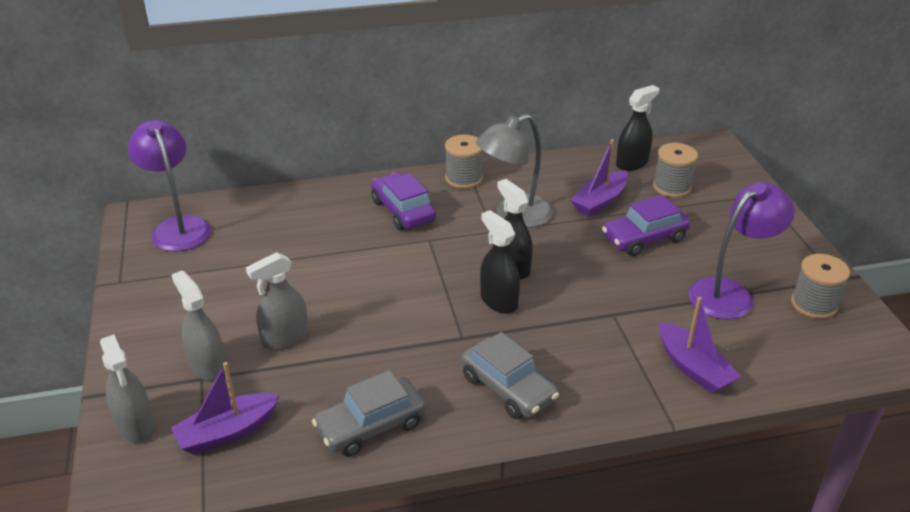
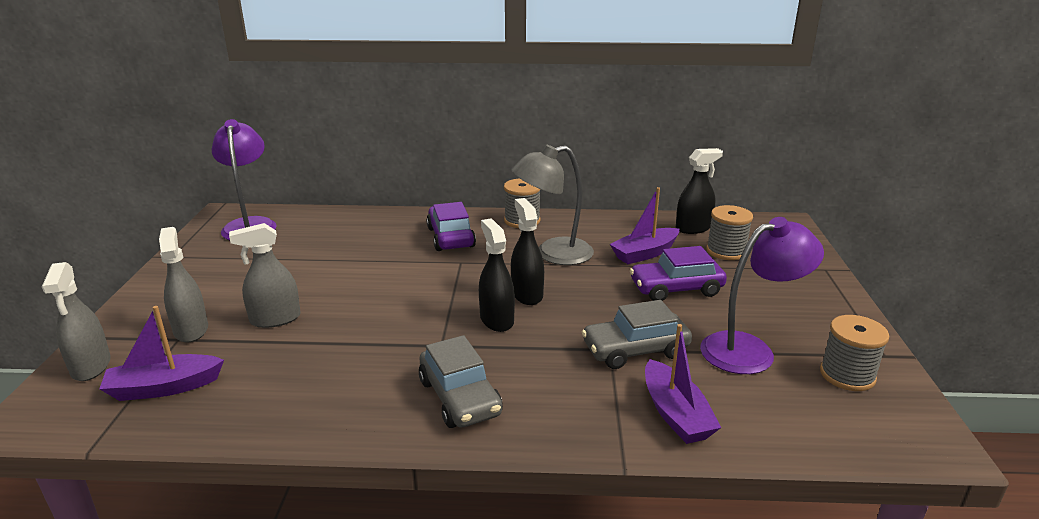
camera: 15 degrees right, 10 degrees down
(370, 426) = (299, 407): grey car -> grey car (635, 350)

